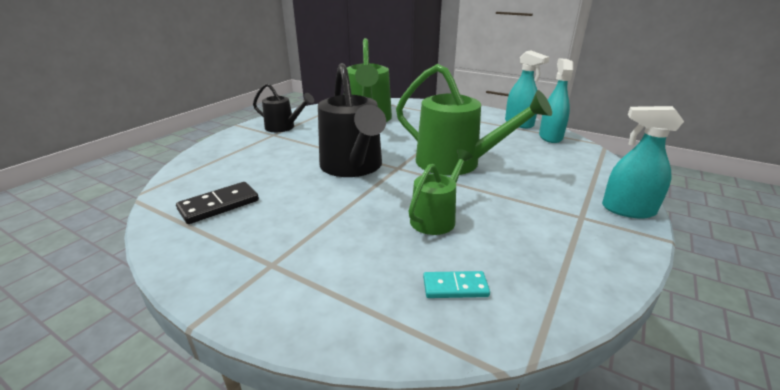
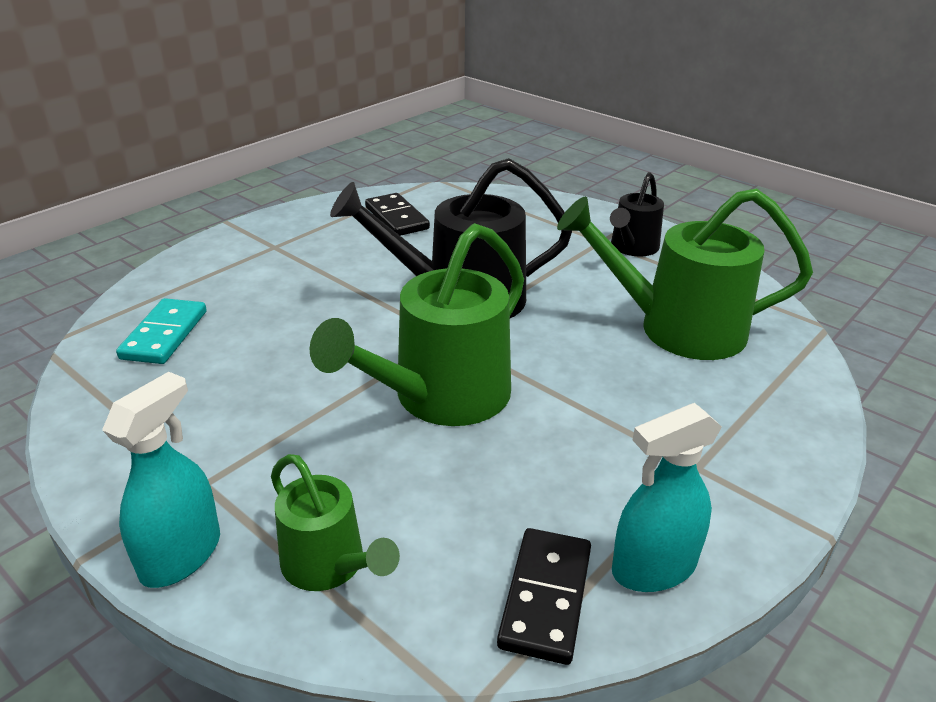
camera: 100 degrees right, 5 degrees up
(436, 217) = (289, 346): green watering can -> green watering can (330, 566)
(455, 287) = (165, 335): turquoise domino -> turquoise domino, size x1.52
(550, 137) = (546, 597): turquoise spray bottle -> black domino

